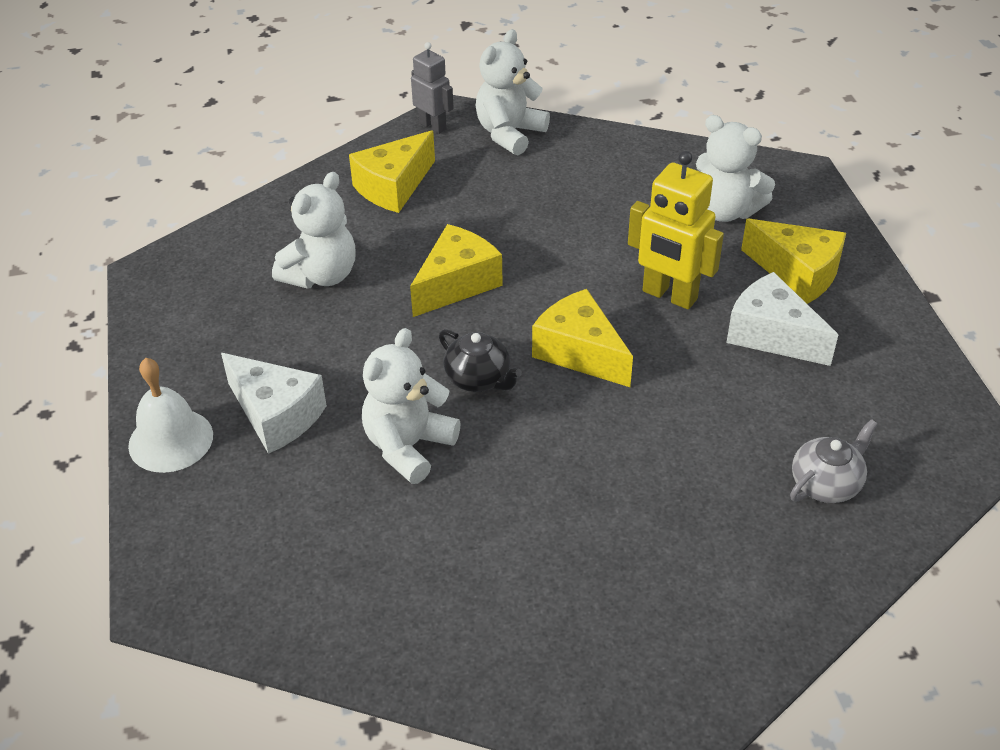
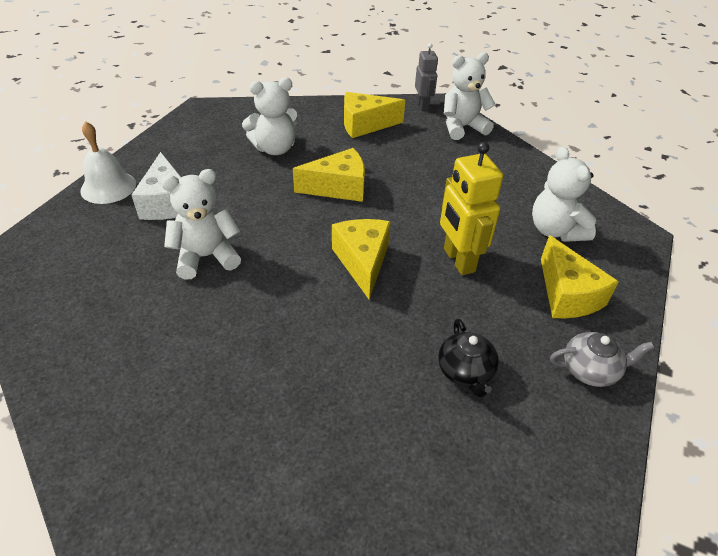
camera: 35 degrees right, 0 degrees up
(479, 379) = (287, 243): black teapot -> black teapot (465, 372)
(771, 335) = (502, 323): white cheese -> none
(826, 484) = (430, 450): grey teapot -> grey teapot (590, 370)

